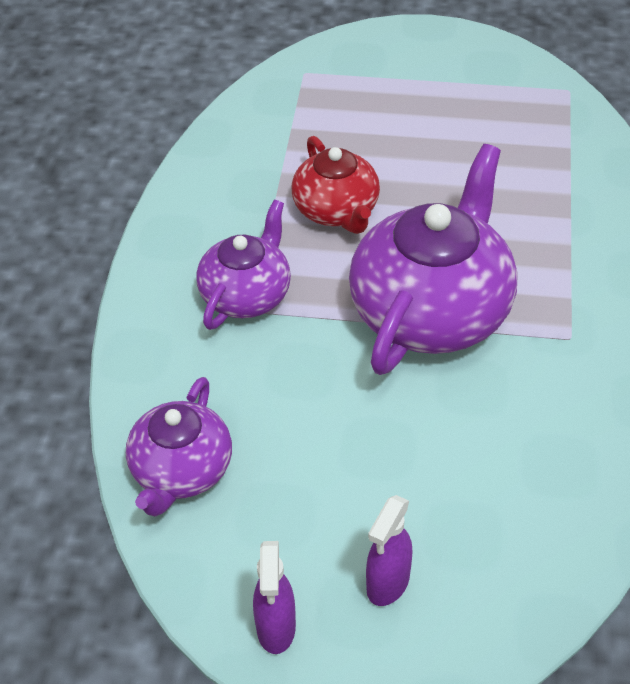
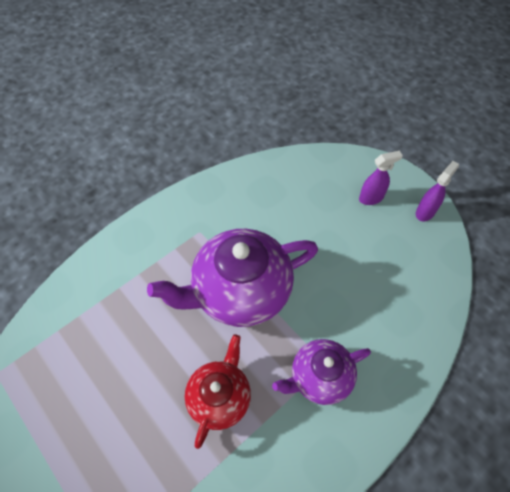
camera: 140 degrees left, 10 degrees up
(181, 471) = (423, 300): purple teapot -> none

